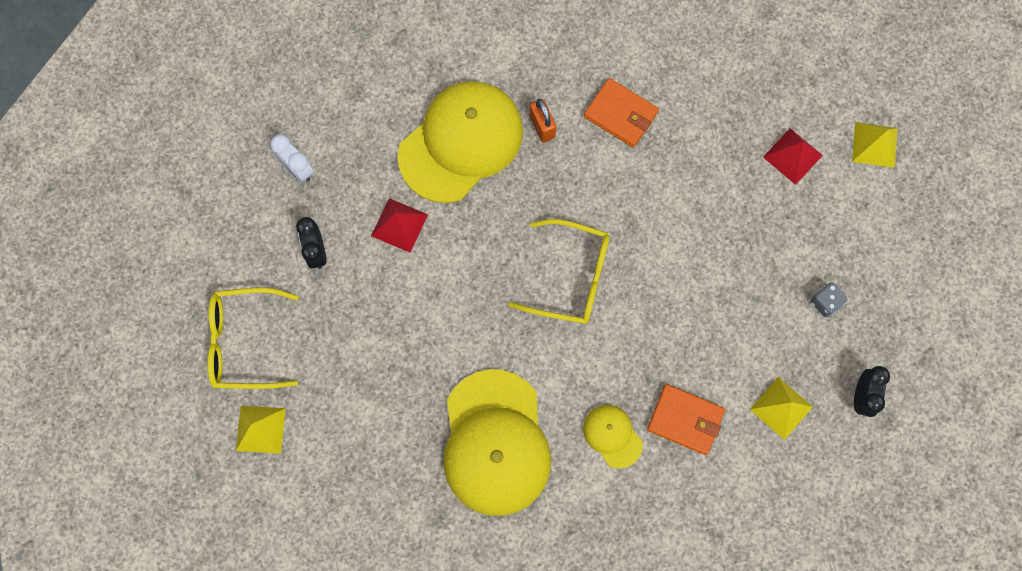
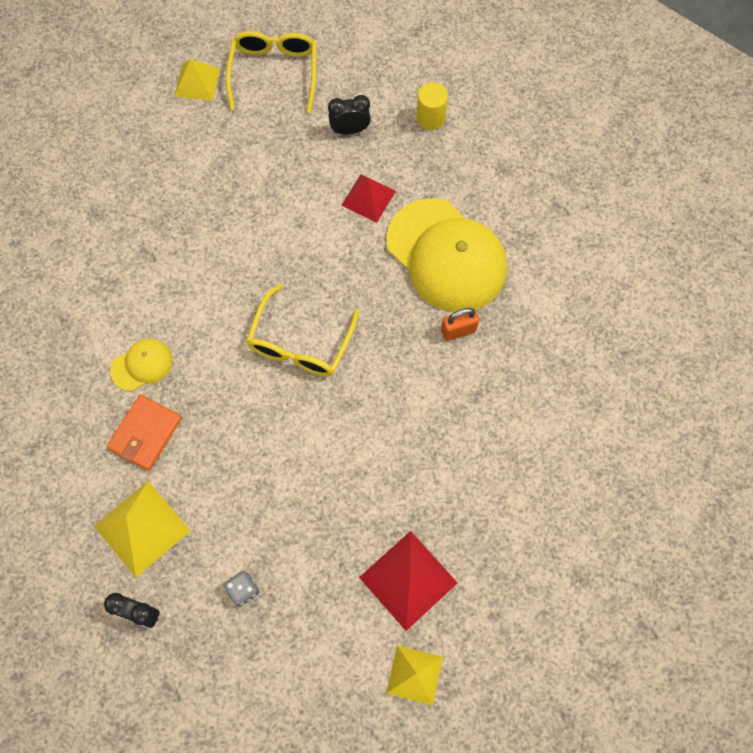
camera: 95 degrees right, 5 degrees down
(297, 169) = (430, 118): white clock -> yellow cylinder
(495, 443) = (153, 264): yellow cap -> none
(620, 114) = (466, 407): orange wallet -> none
(781, 408) = (142, 528): yellow pyramid -> yellow pyramid, size x1.52
(792, 156) = (408, 580): red pyramid -> red pyramid, size x1.52

